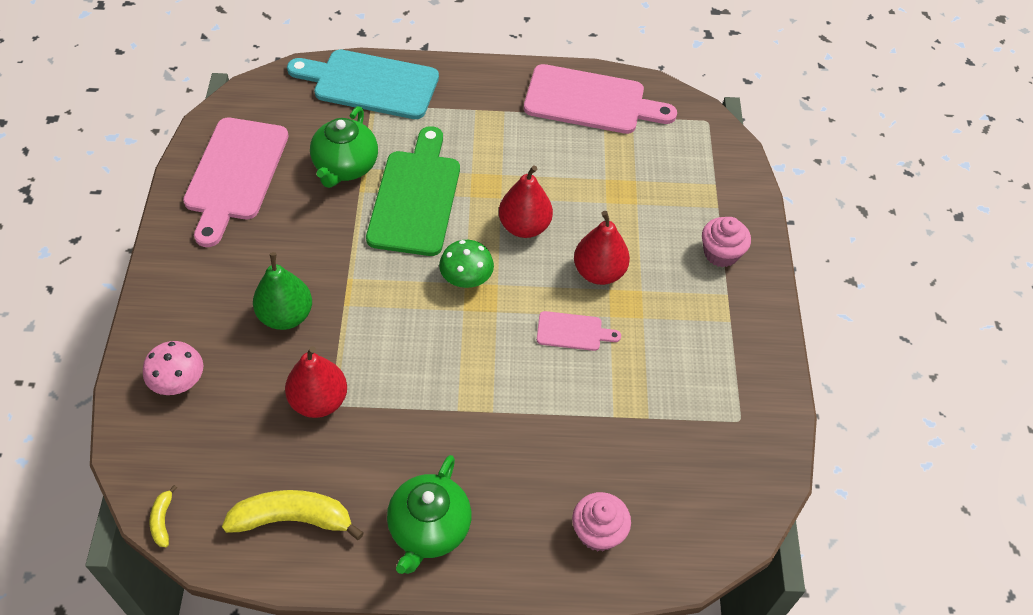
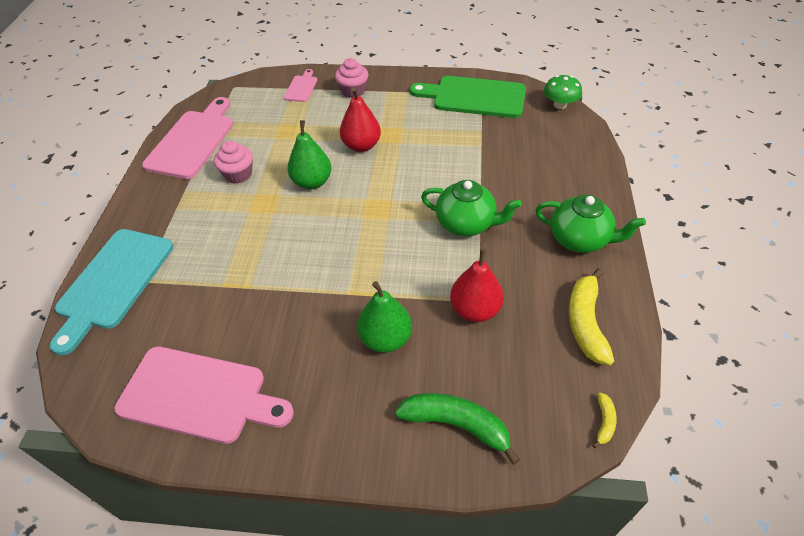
camera: 80 degrees left, 5 degrees down
(163, 520) = (604, 422): yellow banana -> yellow banana turned 75 degrees counterclockwise
(178, 381) = (456, 425): pink mushroom -> green banana
(345, 167) = (217, 299): green teapot -> green teapot (466, 224)
(415, 197) = (267, 248): green cutting board -> green cutting board (474, 97)
(466, 278) = (358, 216): green mushroom -> green mushroom (560, 104)
(524, 226) = (312, 182): red pear -> green pear
(573, 331) = (412, 161): pink cutting board -> pink cutting board (301, 87)
(598, 532) = (567, 157): pink cupcake -> pink cupcake (238, 174)

